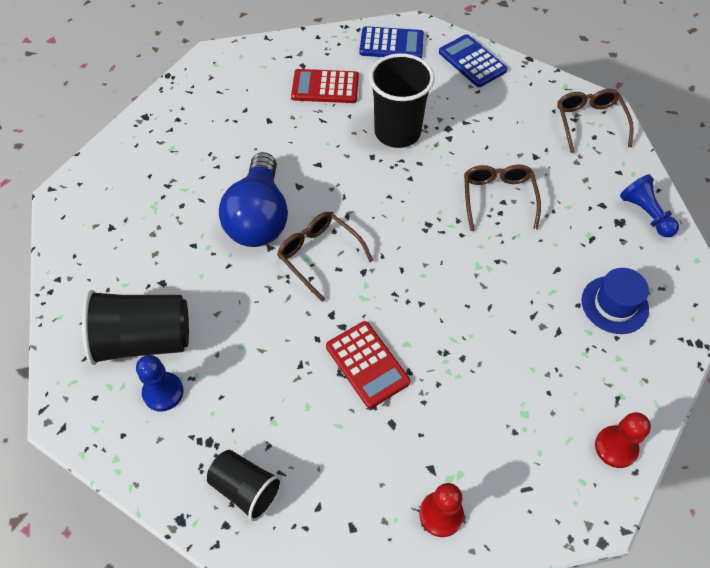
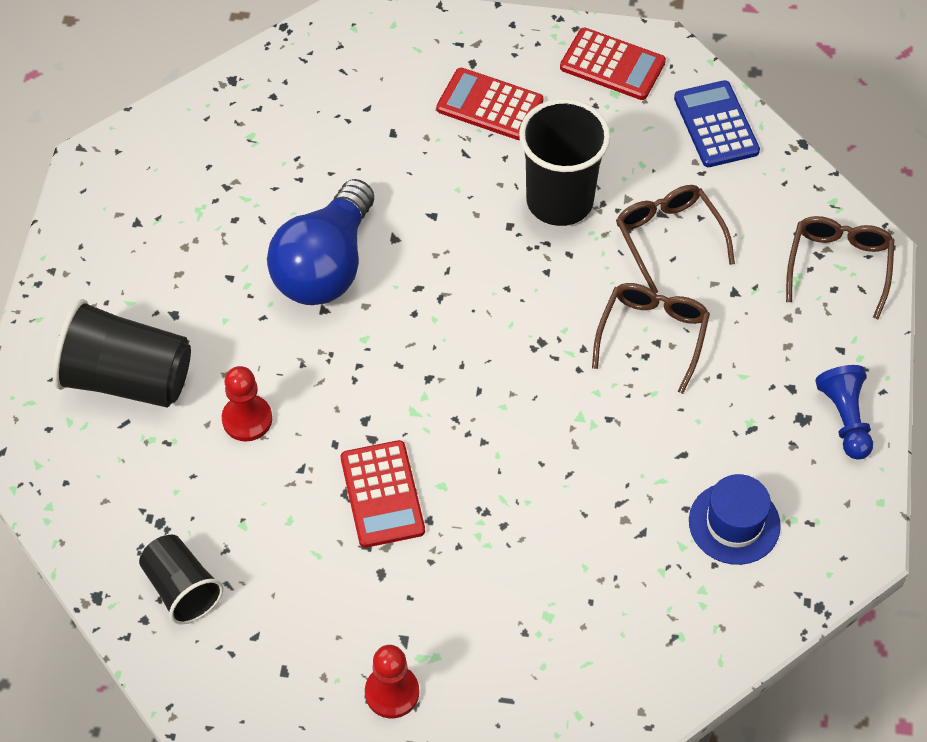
camera: 20 degrees right, 0 degrees up
(163, 392) = (128, 448): blue pawn -> none
(319, 255) = (381, 339): brown glasses -> brown glasses (668, 237)
(391, 44) = (612, 65): blue calculator -> red calculator
(616, 447) = (640, 691): red pawn -> red pawn (247, 419)

